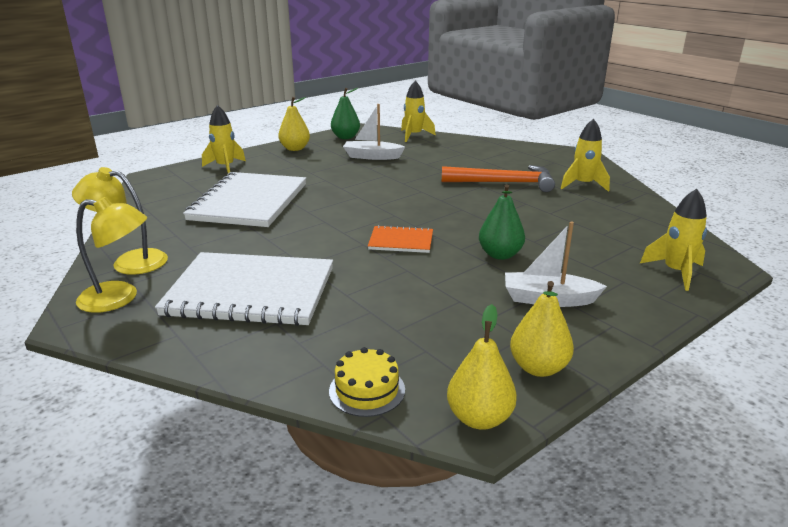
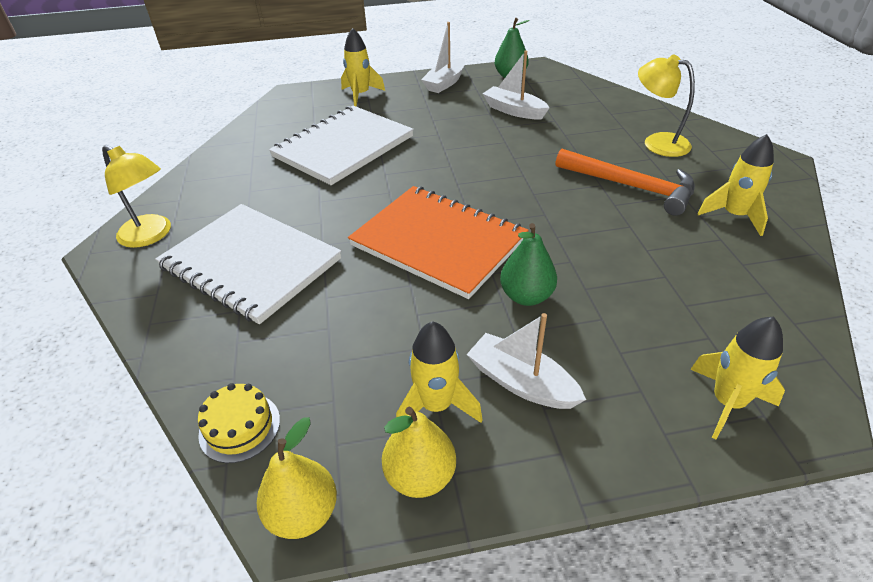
camera: 30 degrees right, 15 degrees up
(130, 261) = (192, 194): yellow lamp -> yellow lamp (657, 142)
(295, 149) = (445, 83): yellow pear -> white boat
(401, 241) = (438, 242): orange notebook -> orange notebook, size x2.08
(414, 136) = (588, 88): yellow rocket -> yellow rocket (436, 405)

